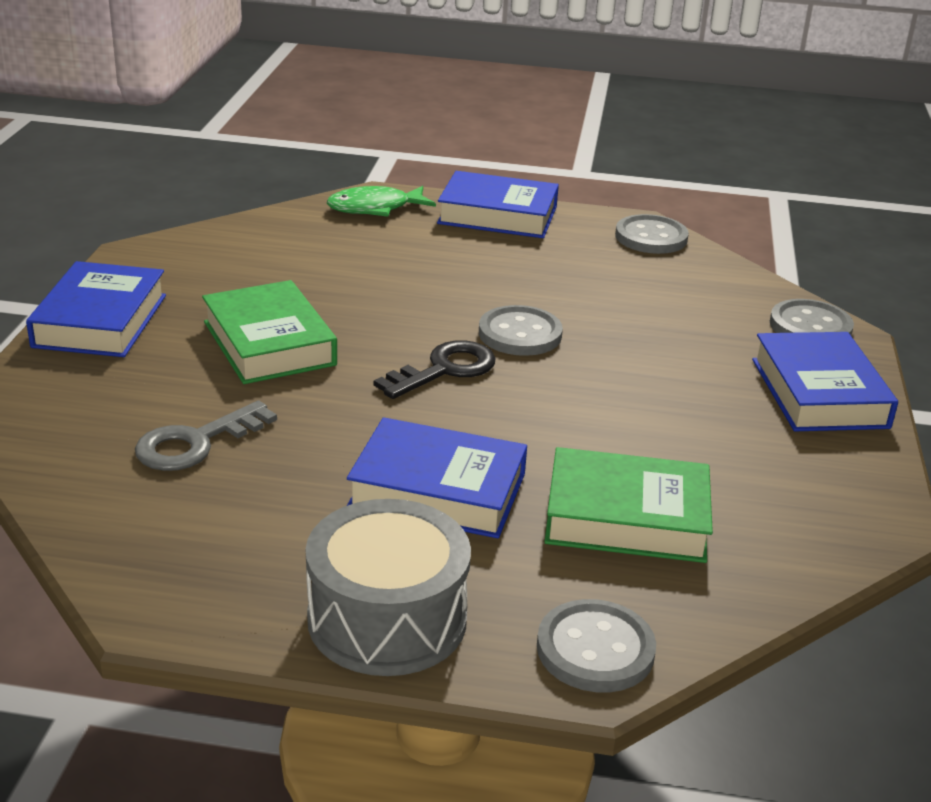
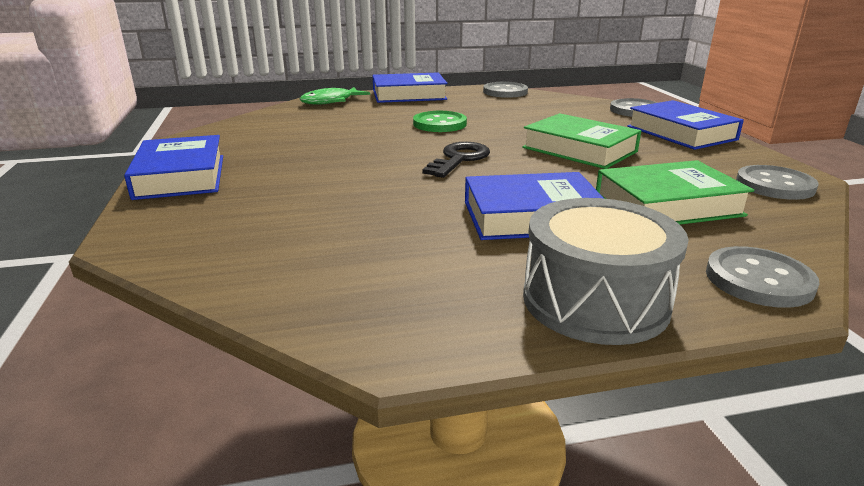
camera: 20 degrees left, 5 degrees down
(195, 443) = (322, 228): grey key -> none
(269, 343) = (324, 167): green book -> green book (579, 149)
(483, 292) = (439, 124): none -> green button
(520, 334) = (485, 137): grey button -> grey button (774, 185)

